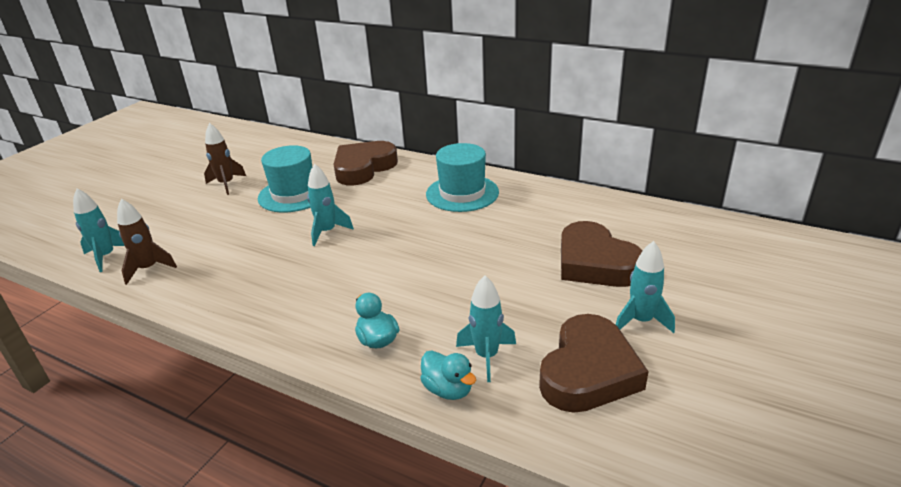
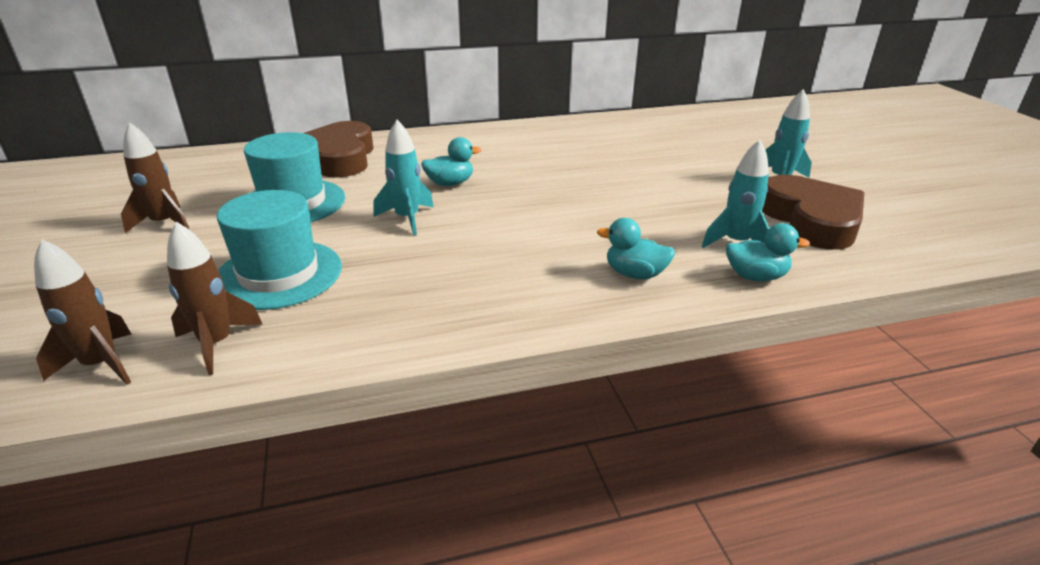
camera: 45 degrees left, 0 degrees up
(106, 256) = (101, 364): turquoise rocket -> brown rocket
(391, 215) = (450, 183): none -> turquoise duck
(462, 193) = (488, 147): turquoise hat -> turquoise hat (278, 274)
(595, 263) = (686, 158): brown heart -> none

